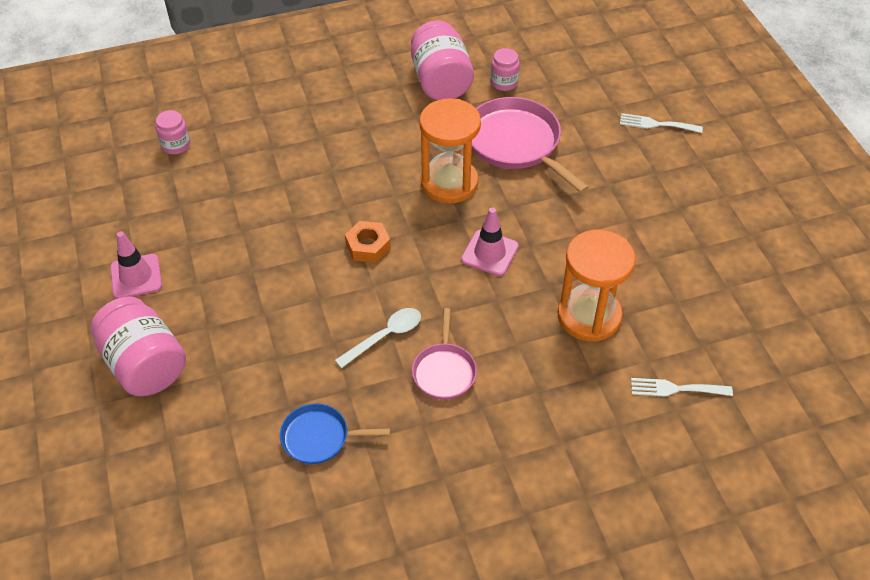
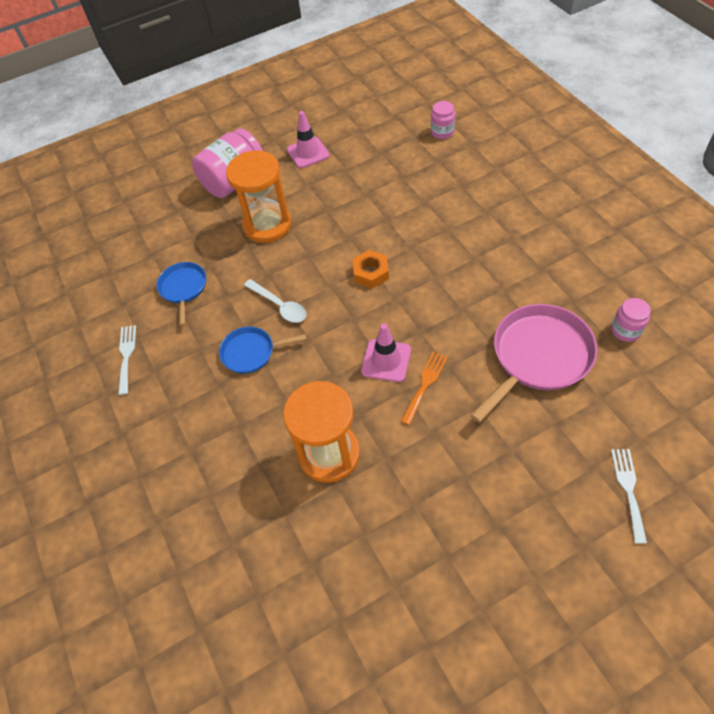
camera: 85 degrees right, 5 degrees up
(441, 81) = (601, 278): pink jar -> none
(444, 371) = (251, 352): pink pan -> blue pan
(449, 183) = (463, 313): orange hourglass -> orange hourglass (267, 225)
(526, 228) = (425, 384): none -> orange fork
(675, 389) = (255, 541): white fork -> white fork (126, 355)

